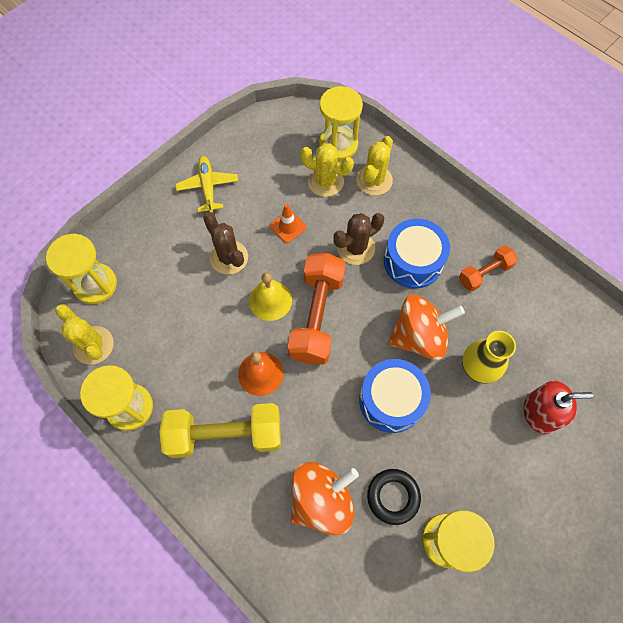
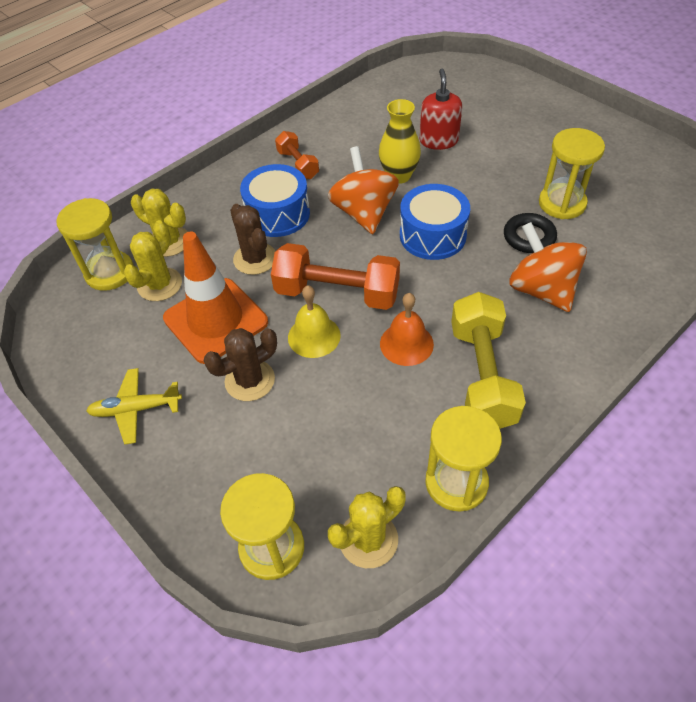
camera: 85 degrees left, 15 degrees down
(288, 227) = (215, 320): orange traffic cone -> orange traffic cone, size x2.31

